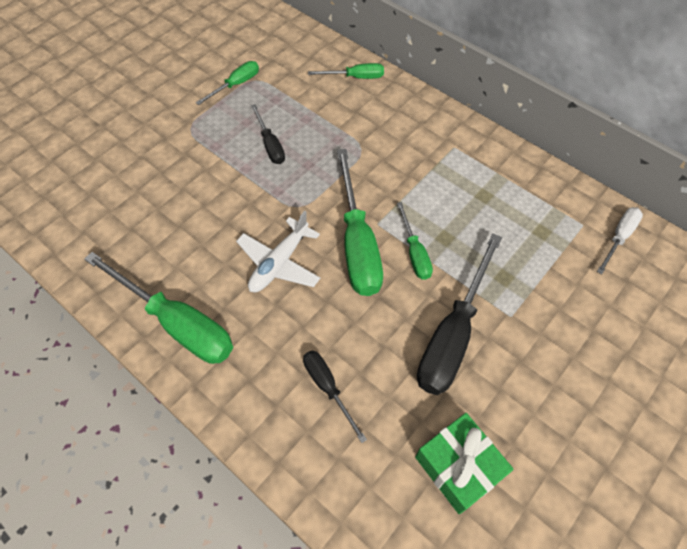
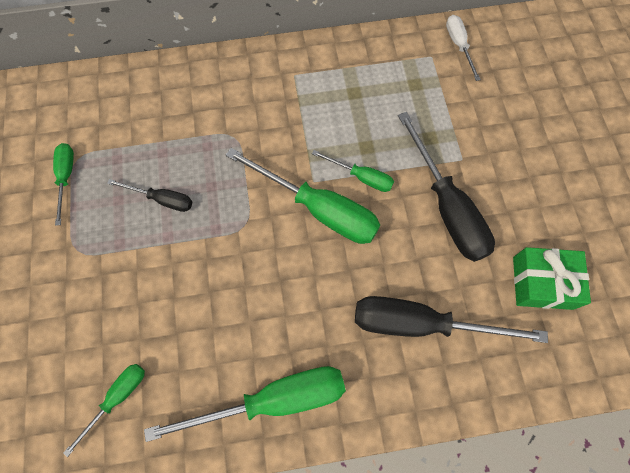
camera: 50 degrees left, 10 degrees up
(279, 263) = (286, 279): white plane -> none
(328, 388) = (422, 324): black screwdriver -> black screwdriver, size x1.92
(355, 77) = (157, 84): green screwdriver -> green screwdriver (117, 398)

